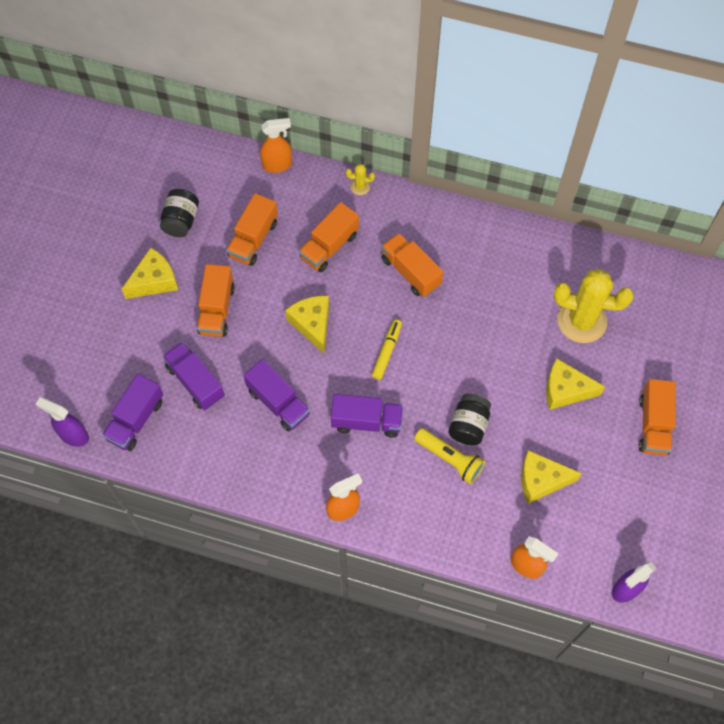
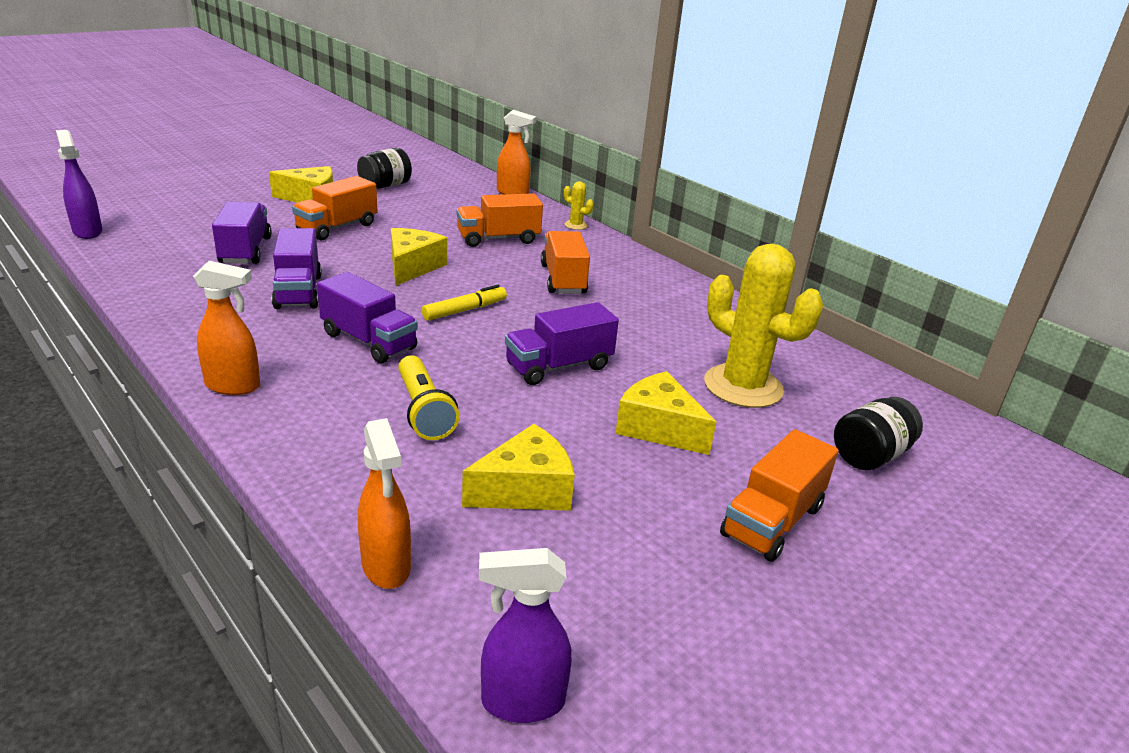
camera: 30 degrees right, 35 degrees down
(136, 420) = (153, 246): purple truck -> purple truck (559, 366)
(253, 239) = (432, 212): orange truck -> none
(468, 425) = (486, 397): black jar -> black jar (870, 455)
(541, 480) = (525, 489): yellow cheese -> yellow cheese turned 120 degrees clockwise

